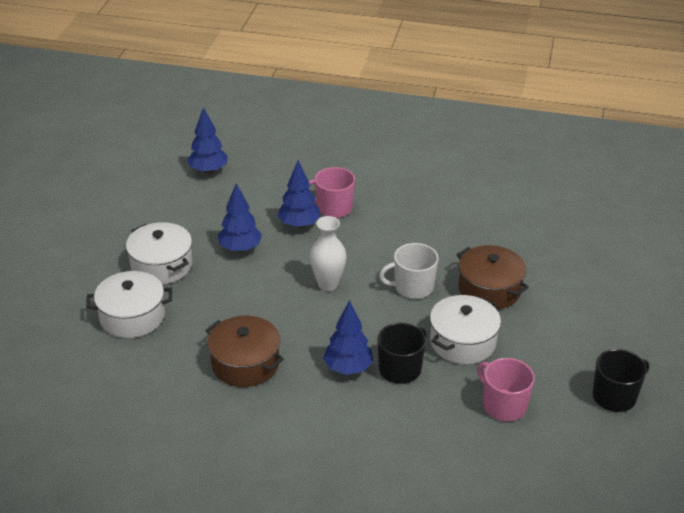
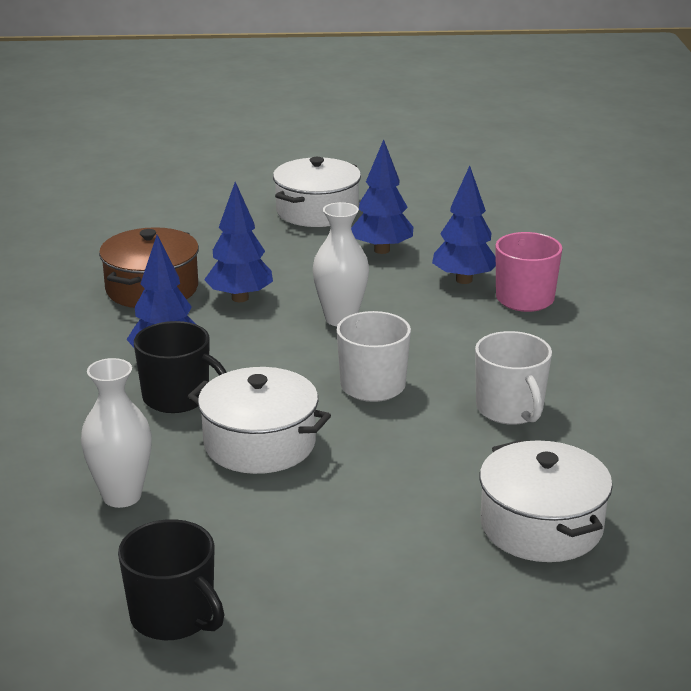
camera: 75 degrees right, 10 degrees down
(132, 317) = (212, 212): white pot -> white pot (541, 526)
(208, 170) = (538, 204): blue tree -> blue tree (240, 298)
(455, 243) = (510, 409): none -> white mug
(489, 289) = (405, 455): brown pot -> none
(503, 405) = (122, 496): pink mug -> white vase

